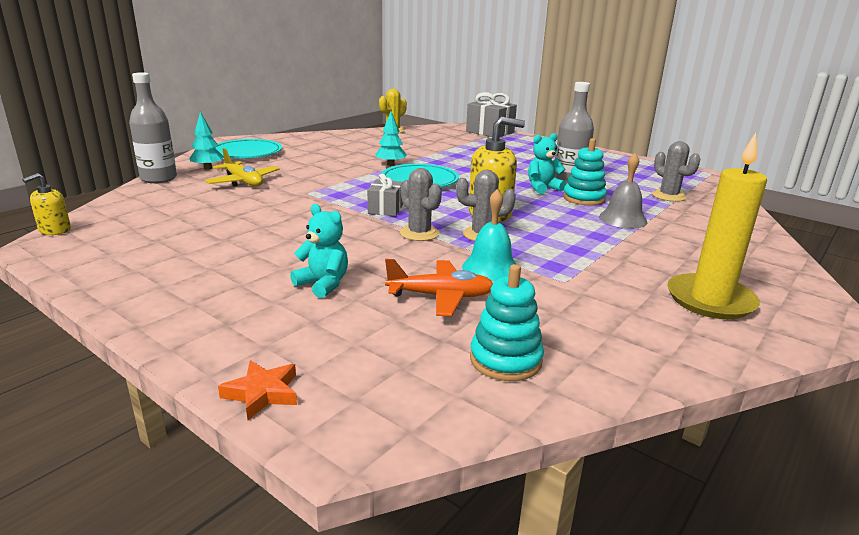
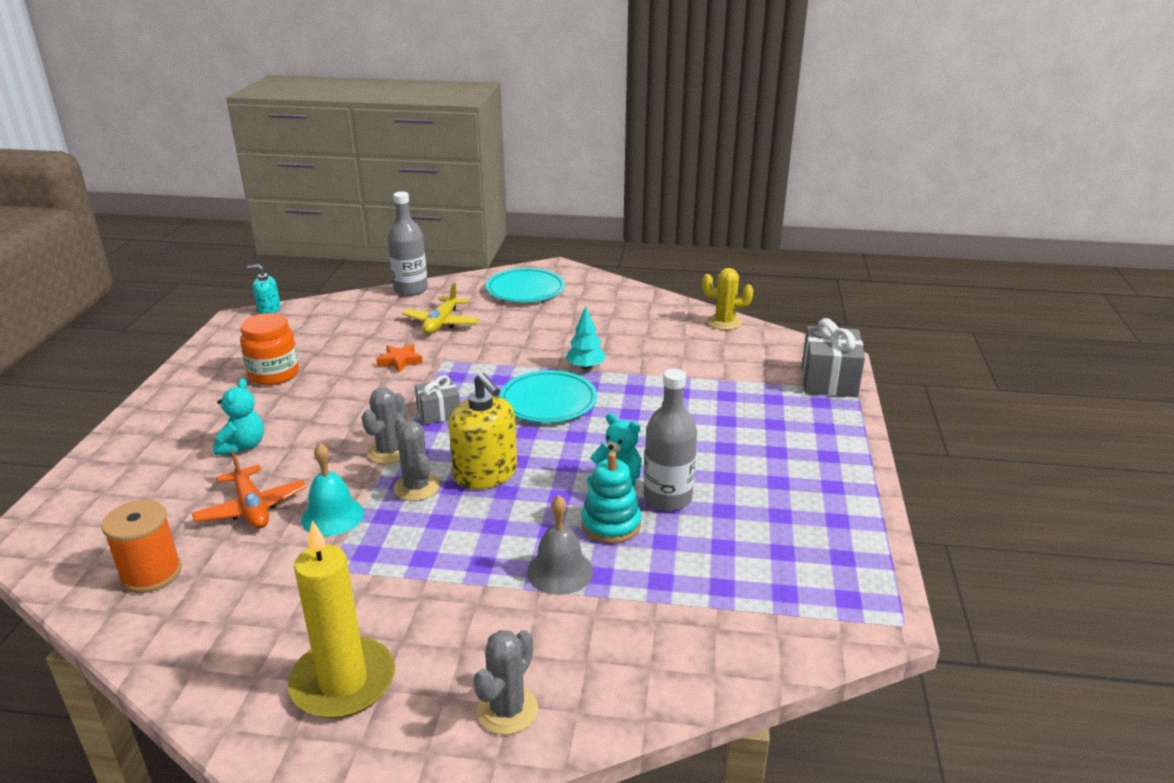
camera: 60 degrees right, 5 degrees up
(55, 230) = (269, 309): yellow soap dispenser -> turquoise soap dispenser
(205, 250) = (274, 374): none -> orange jar
(208, 168) = (460, 294): turquoise tree -> none
(262, 393) = (69, 486): orange star -> orange star (400, 361)
(505, 360) = (151, 574): turquoise stacking toy -> orange spool
(668, 196) = (707, 595): grey cactus -> grey cactus (507, 710)

